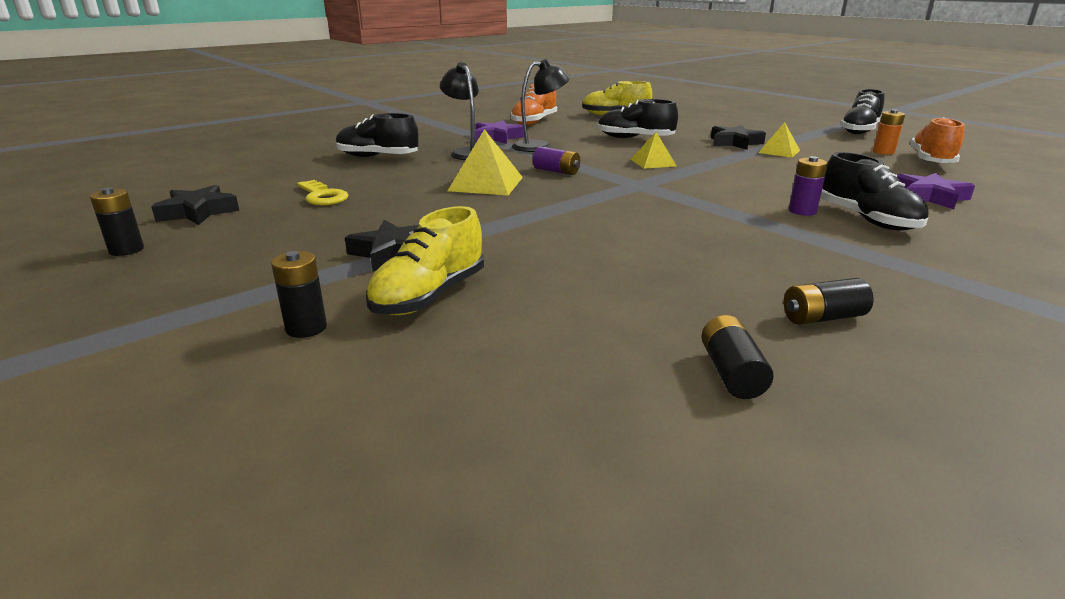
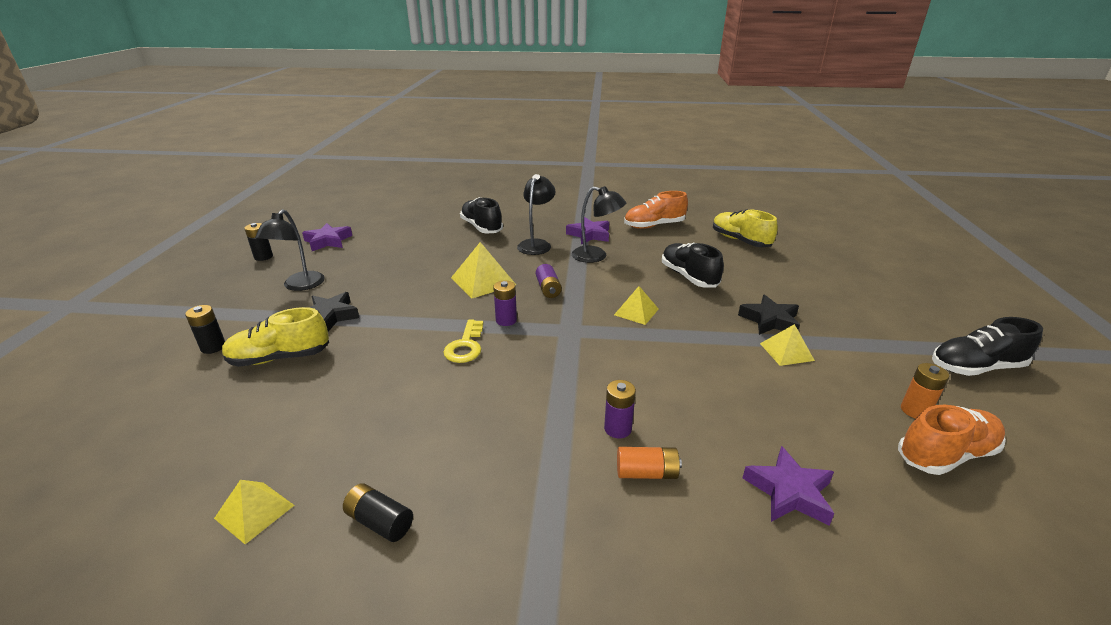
camera: 45 degrees right, 5 degrees up
(198, 212) = (328, 241): black star -> purple star
(274, 249) = (299, 286): none -> black lamp
(322, 196) = (391, 253): yellow key -> yellow key (465, 346)
(577, 196) = (506, 320): none -> purple battery
(731, 373) = (254, 511): black battery -> yellow pyramid
(867, 220) = (646, 473): black shoe -> orange battery

